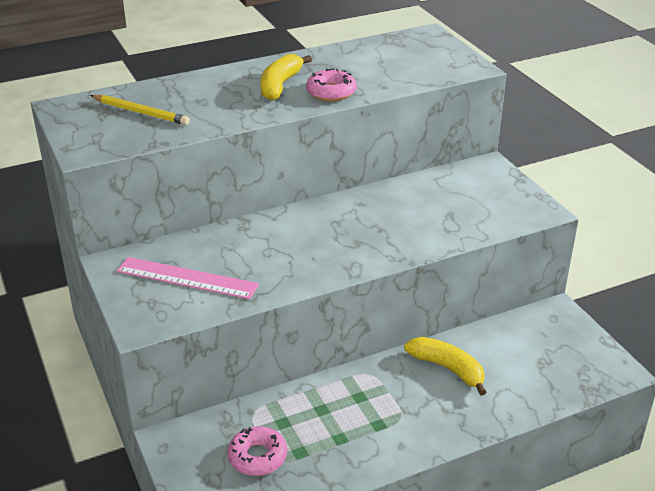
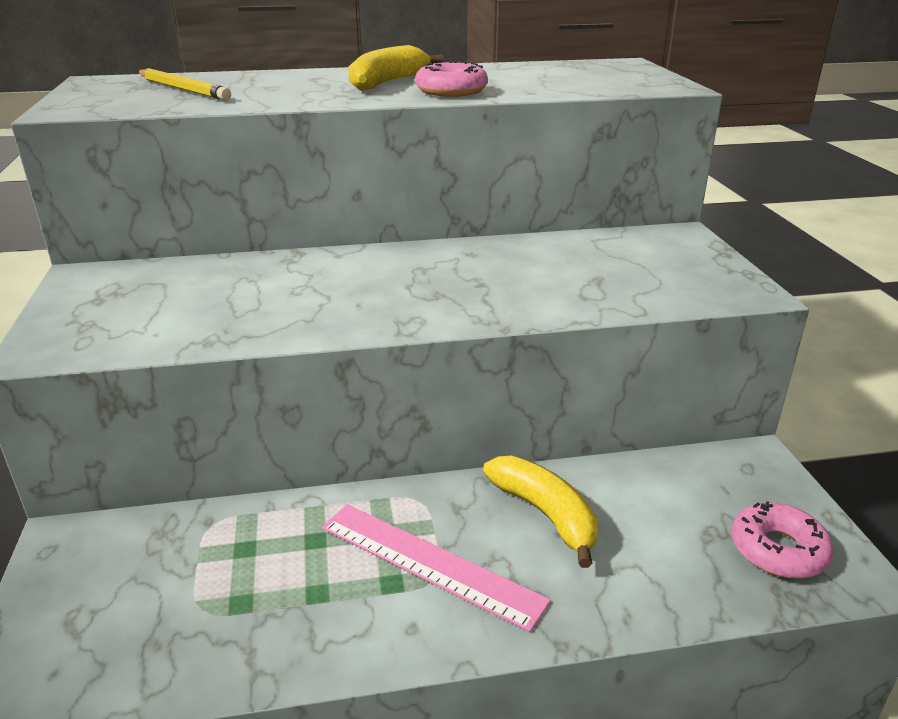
camera: 15 degrees right, 5 degrees down
(187, 278) = (162, 303): pink ruler -> pink ruler (430, 563)
(257, 457) = (170, 596): pink donut -> pink donut (778, 550)

